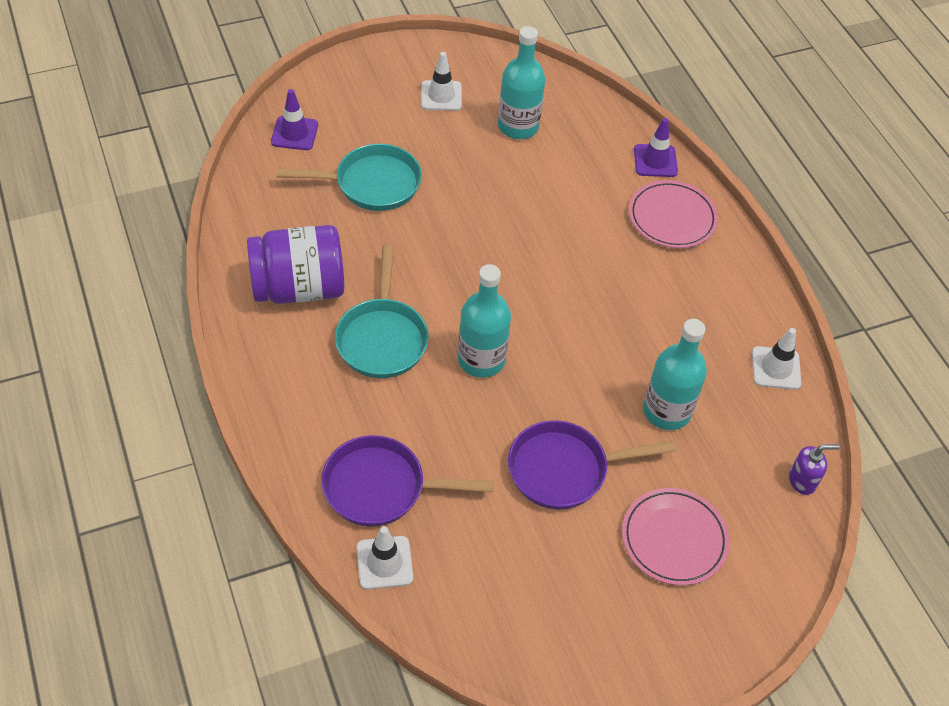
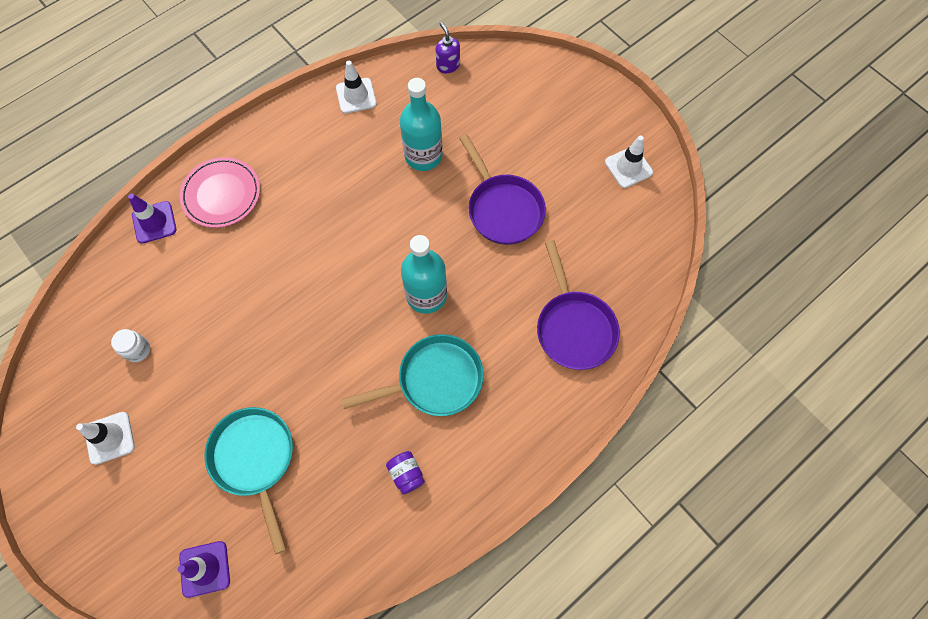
camera: 105 degrees left, 15 degrees up
(299, 288) = (406, 474): purple jar -> purple jar, size x0.41
(384, 563) = (632, 302): white traffic cone -> white traffic cone (628, 167)
(518, 126) = (138, 350): turquoise bottle -> white jar
(674, 539) = (527, 129): pink plate -> none

